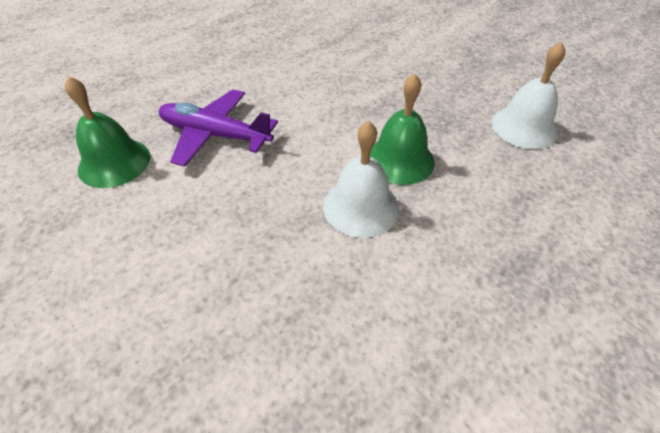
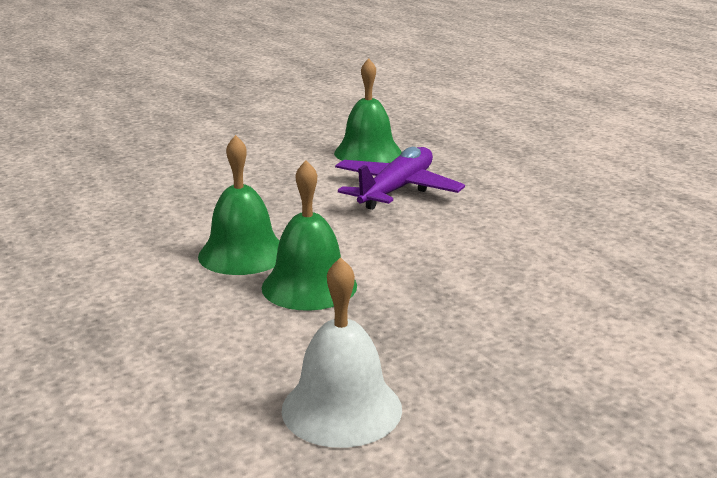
camera: 100 degrees right, 25 degrees down
(361, 207) = (243, 254): white bell -> green bell

